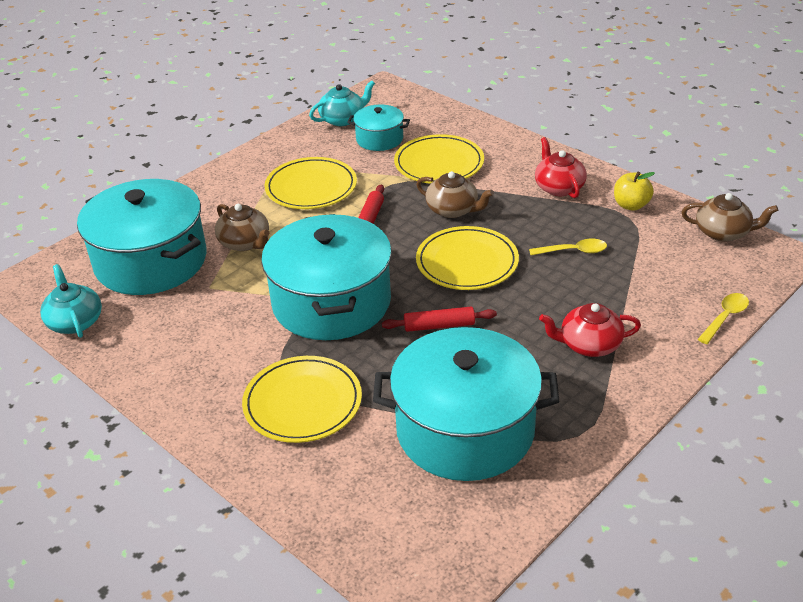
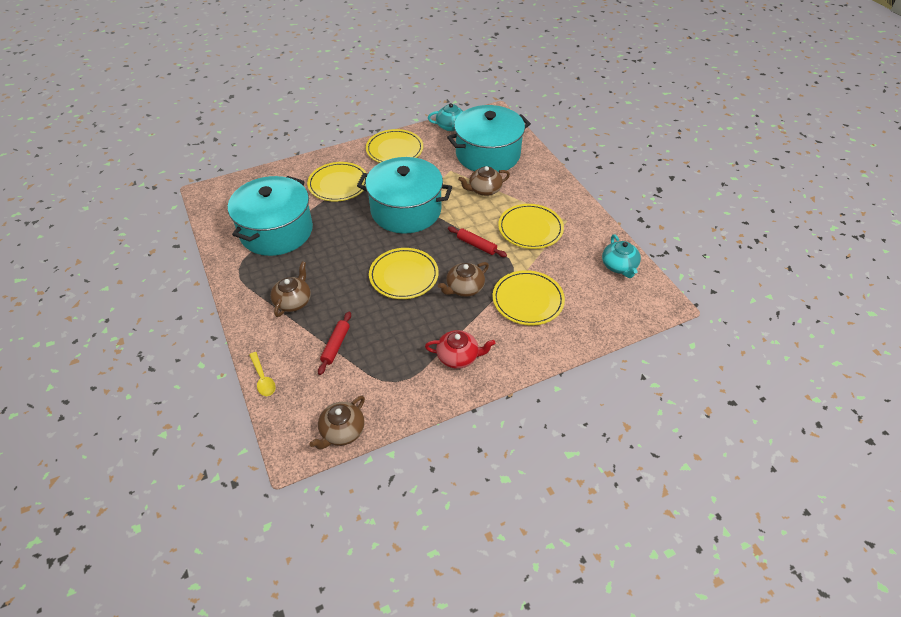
camera: 110 degrees right, 10 degrees up
(171, 368) = (394, 149): none -> yellow plate
(379, 139) = (579, 278): turquoise pot -> none
(439, 325) = (356, 245): red rolling pin -> red rolling pin (336, 345)
(573, 251) = (380, 332): yellow spoon -> none
(589, 345) = (293, 301): red teapot -> brown teapot
(631, 205) = (410, 390): yellow apple -> none

